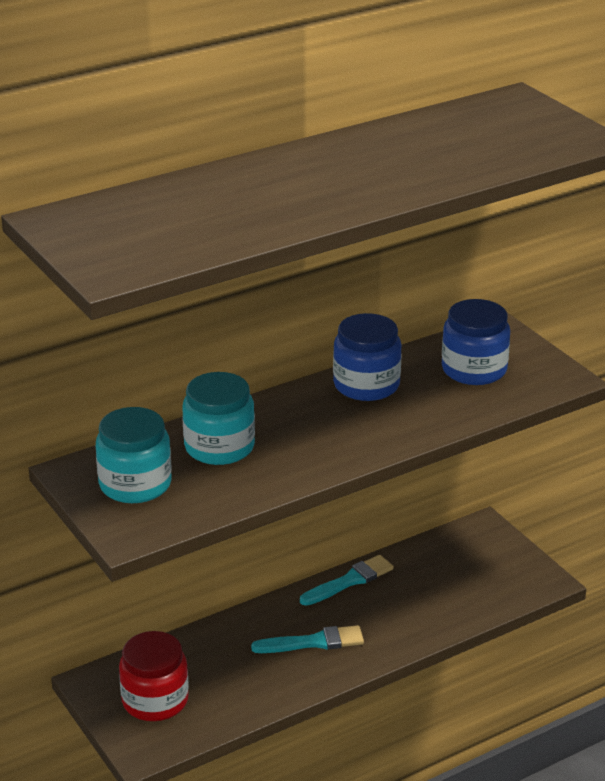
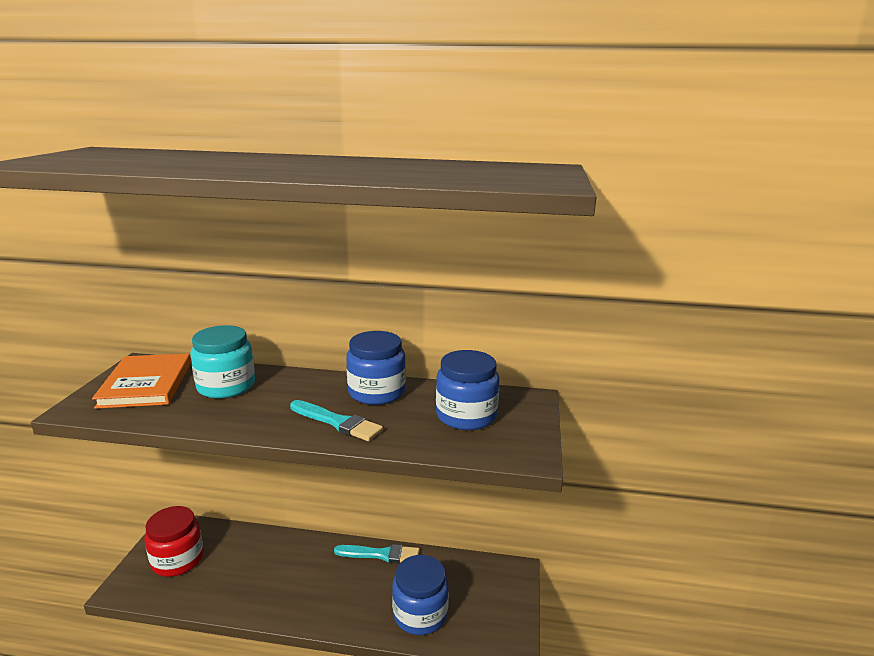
camera: 40 degrees right, 10 degrees down
(135, 484) = (146, 384): turquoise jar -> orange book
(313, 642) = (304, 582): turquoise brush -> turquoise brush (337, 422)
(448, 603) = (420, 614): none -> blue jar

